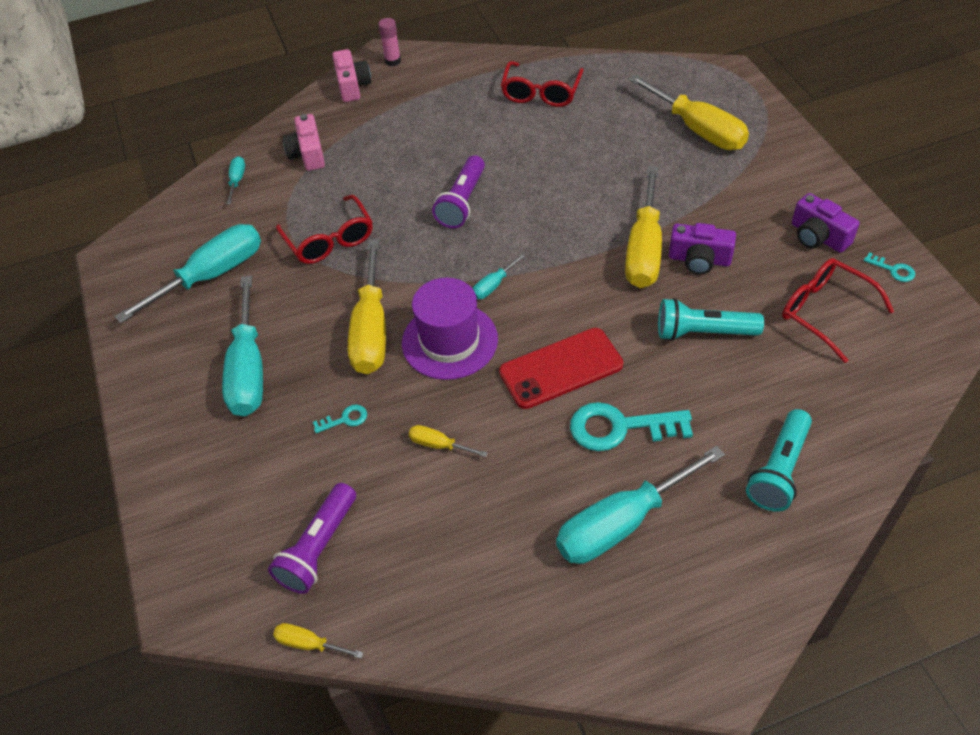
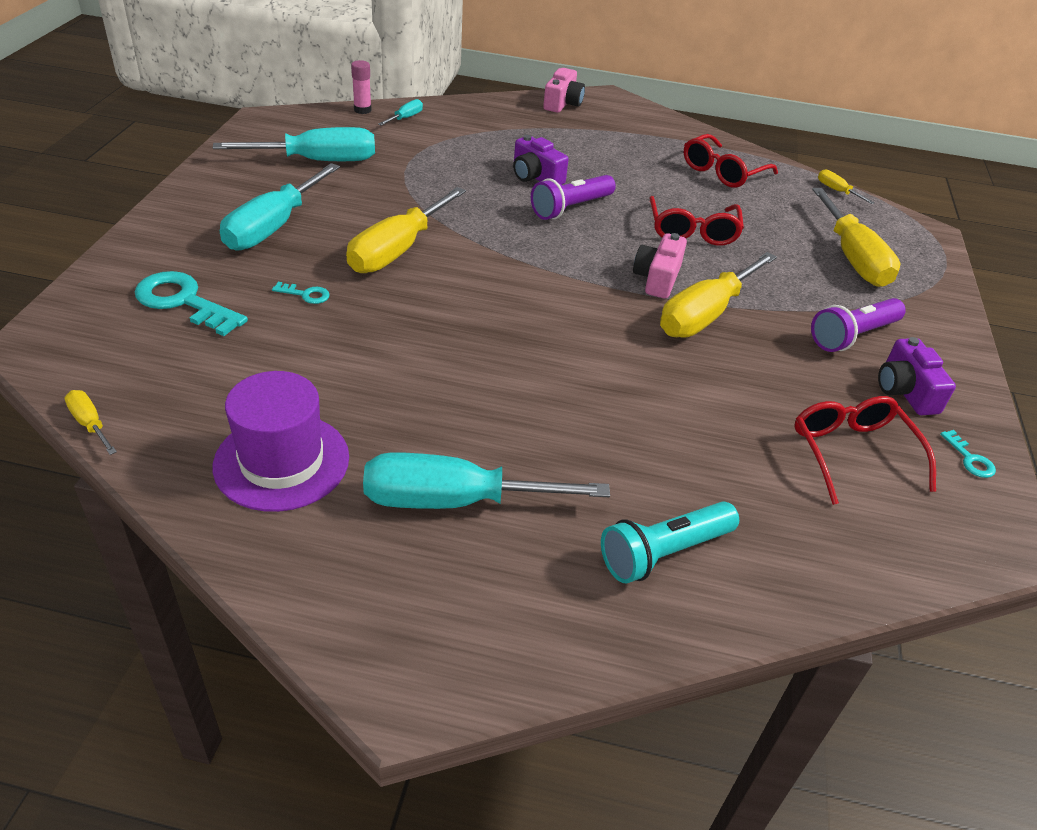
camera: 25 degrees right, 10 degrees down
(308, 154) = (478, 126): pink camera -> pink camera (657, 279)
(318, 547) = (180, 364): purple flashlight -> purple flashlight (852, 336)
(330, 240) = (432, 182): red glasses -> red glasses (692, 231)
(393, 61) = (613, 103): pink glue stick -> pink glue stick (362, 110)
(439, 445) = (359, 352): yellow screwdriver -> yellow screwdriver (837, 191)
(449, 341) = (453, 289): purple hat -> purple hat (282, 461)
(493, 285) = (534, 272): turquoise screwdriver -> none
(561, 368) = (529, 357): red phone -> none
(620, 427) = (536, 428): turquoise key -> turquoise key (184, 302)
(699, 259) = (754, 348): purple camera -> purple camera (535, 176)
(703, 332) = (699, 402): turquoise flashlight -> none

